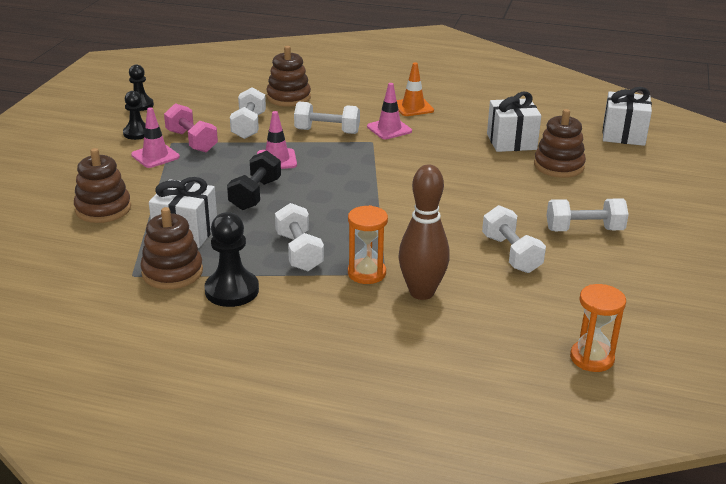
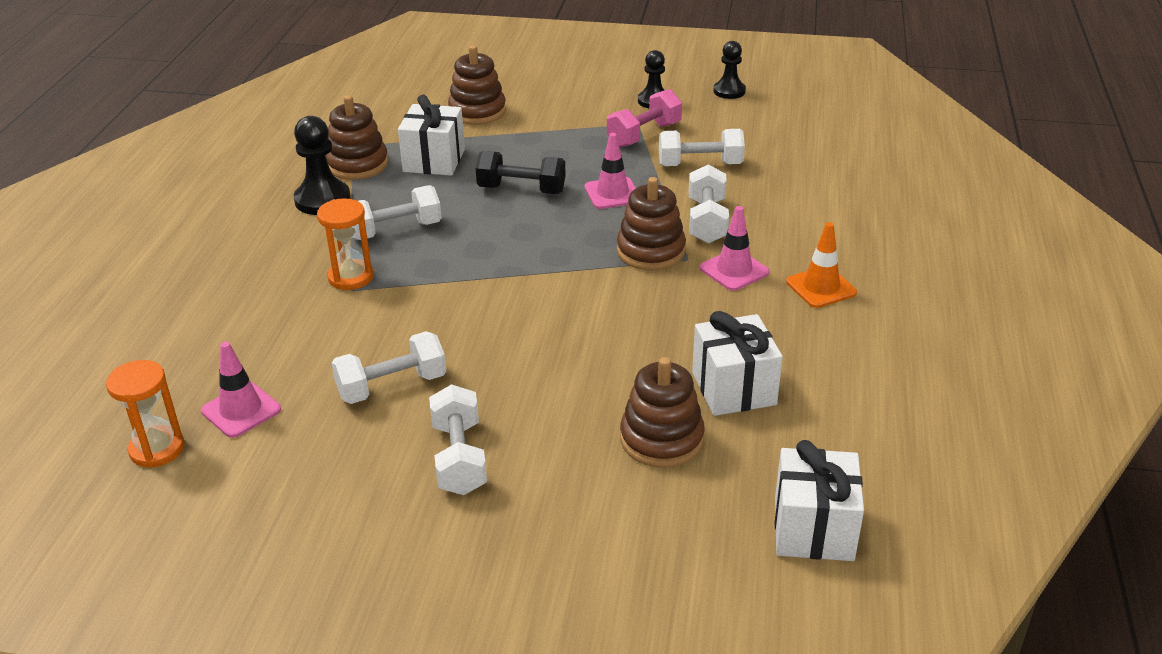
camera: 85 degrees right, 5 degrees up
(155, 156) = (600, 119): pink traffic cone -> pink traffic cone (241, 410)
(288, 97) = (802, 182): brown stacking toy -> brown stacking toy (651, 251)
(421, 292) = (308, 317): brown bowling pin -> none

